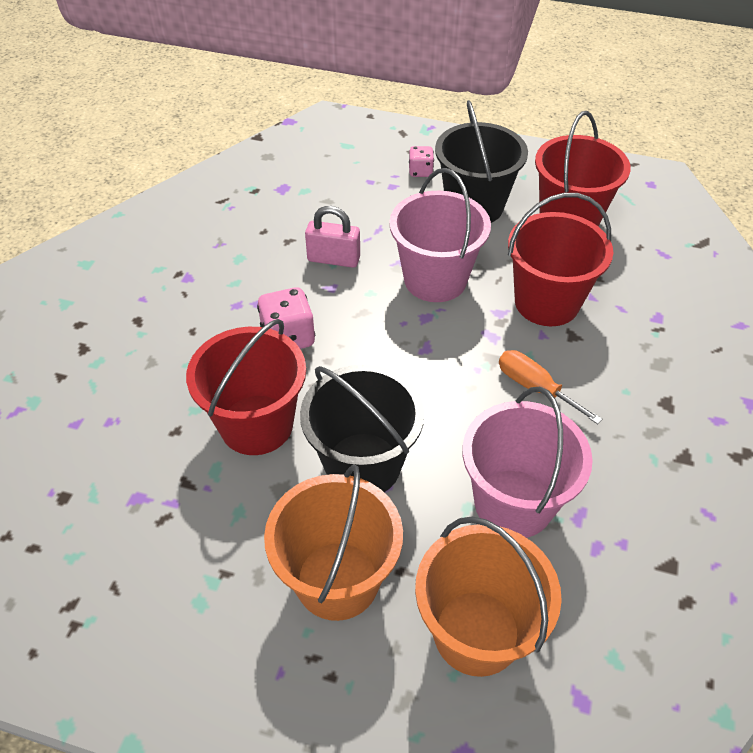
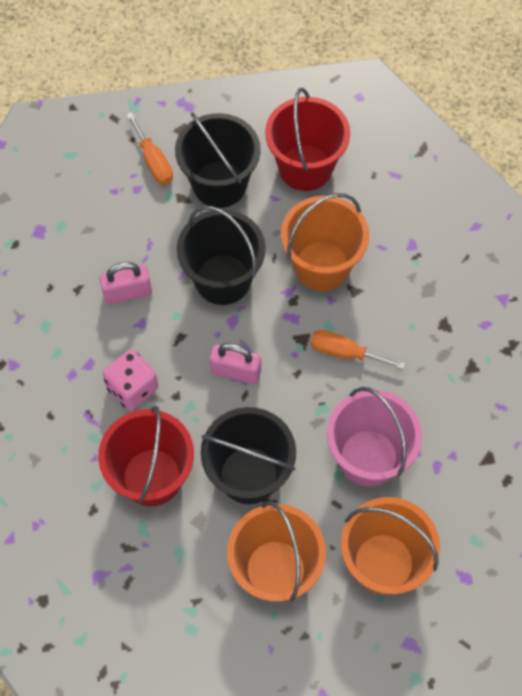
camera: 25 degrees left, 15 degrees up
(404, 362) = (236, 371): none -> pink padlock
(420, 171) = (153, 161): pink dice -> orange screwdriver
(435, 279) = (223, 279): pink bucket -> black bucket
(546, 302) = (321, 266): red bucket -> orange bucket

